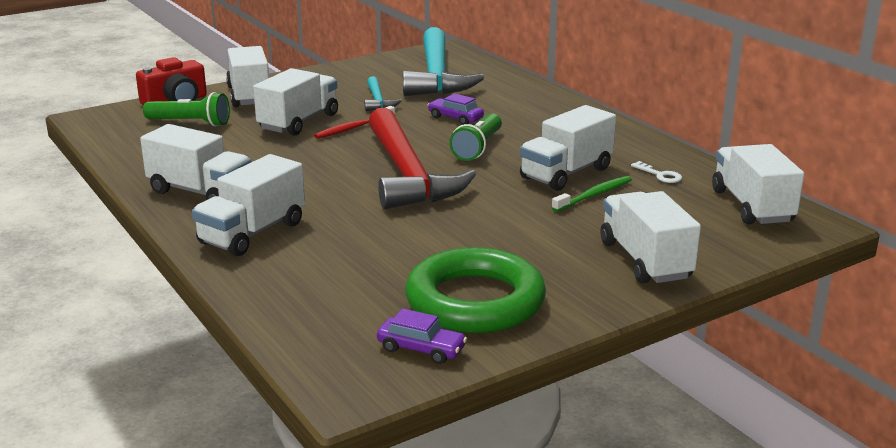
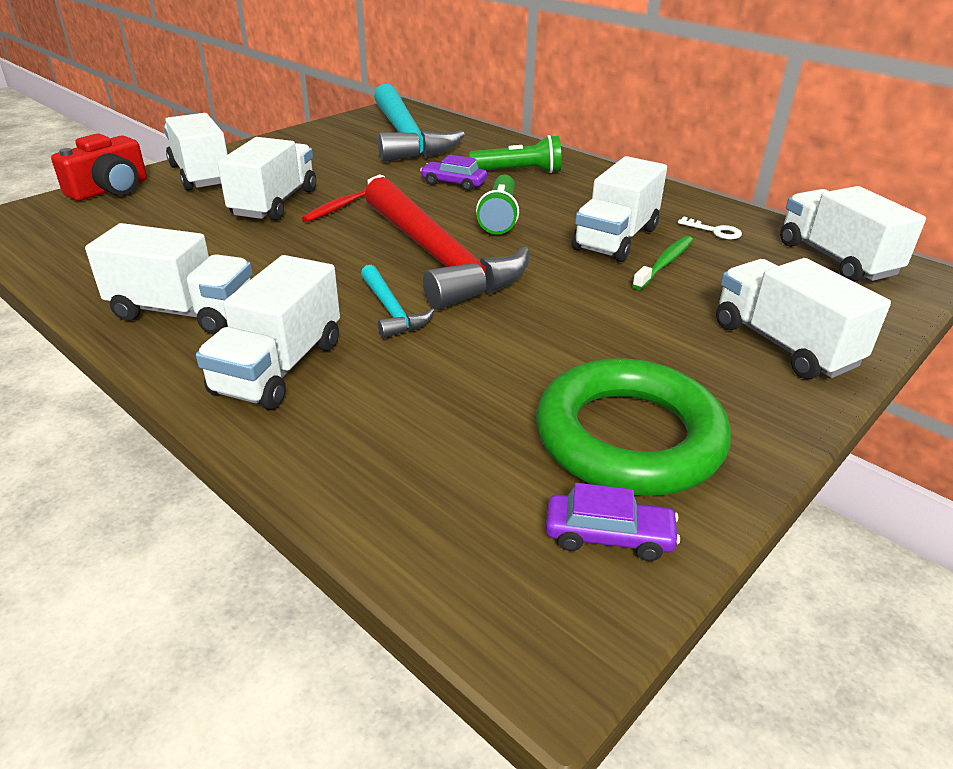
camera: 15 degrees left, 10 degrees up
(190, 123) = (137, 215): green flashlight -> green flashlight (518, 171)
(378, 100) = (355, 169): turquoise hammer -> turquoise hammer (391, 310)

